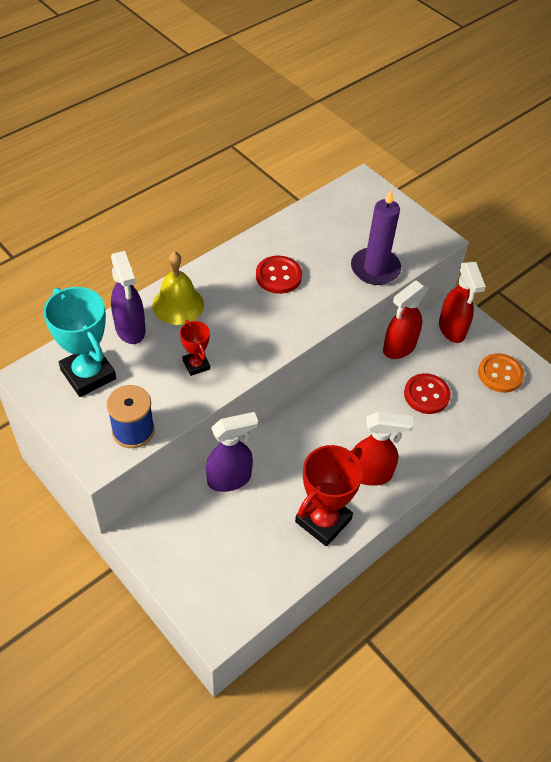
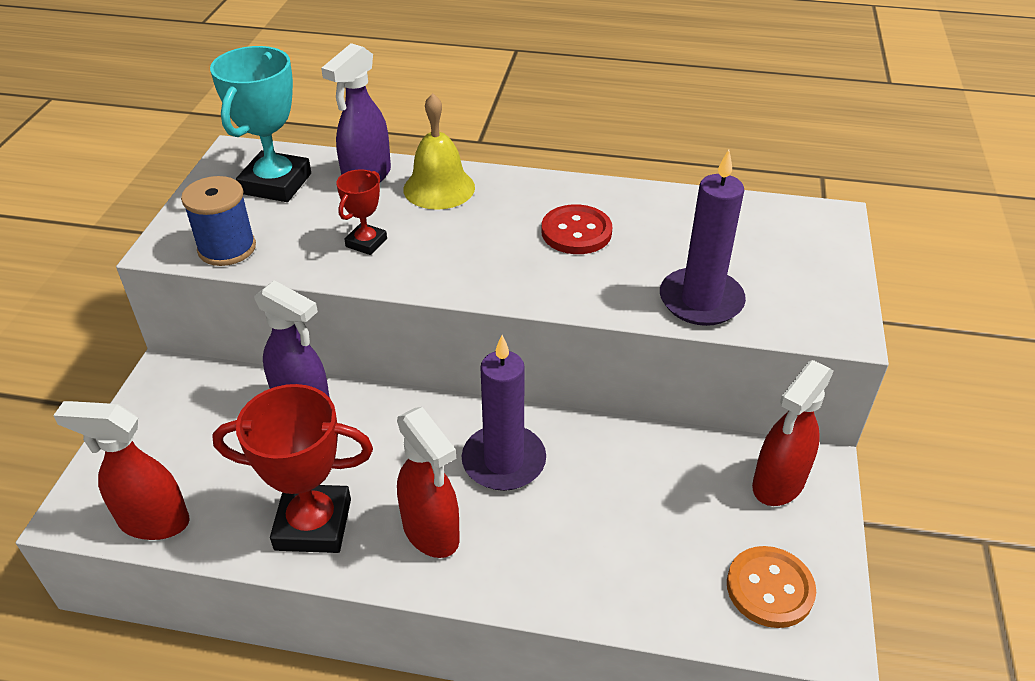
camera: 55 degrees right, 10 degrees down
(351, 417) = (504, 461): none -> purple candle
(398, 348) = (673, 445): red spray bottle -> red spray bottle (153, 521)
(426, 395) = (628, 519): red button -> none

